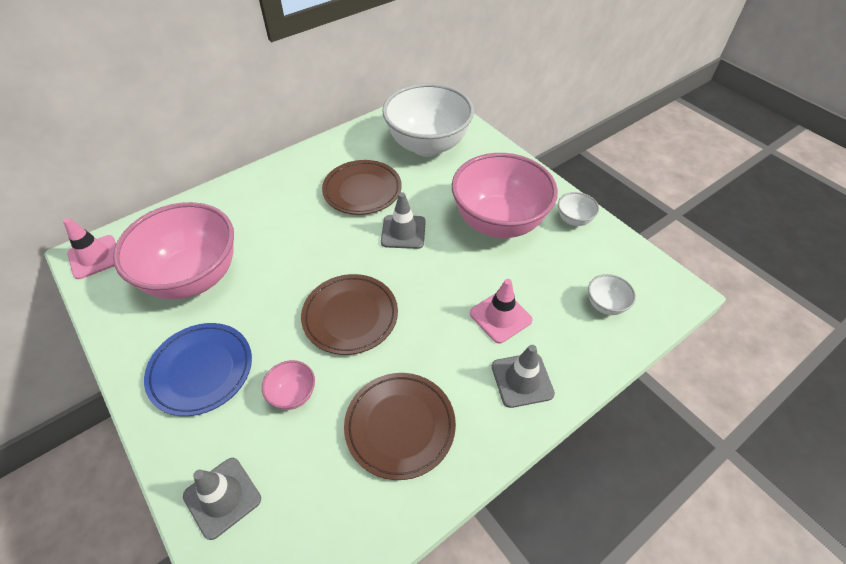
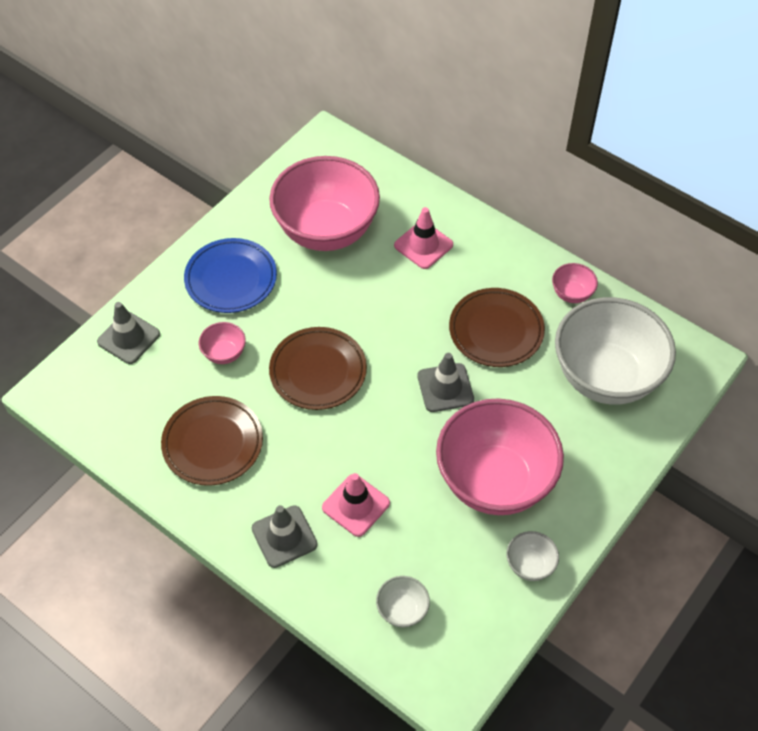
camera: 75 degrees right, 5 degrees up
(94, 257) = (326, 148): pink traffic cone -> pink traffic cone (423, 245)
(349, 144) = (571, 294): none -> pink bowl

